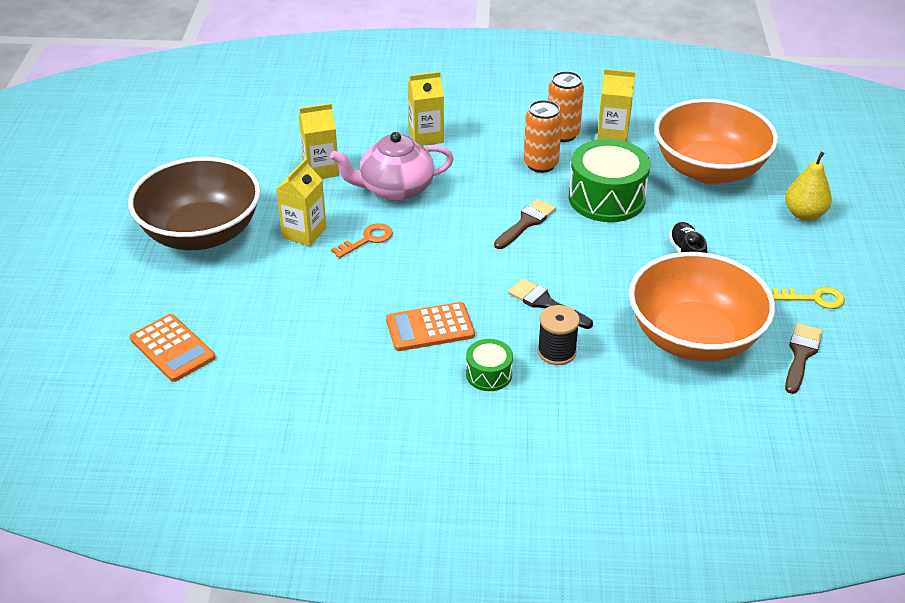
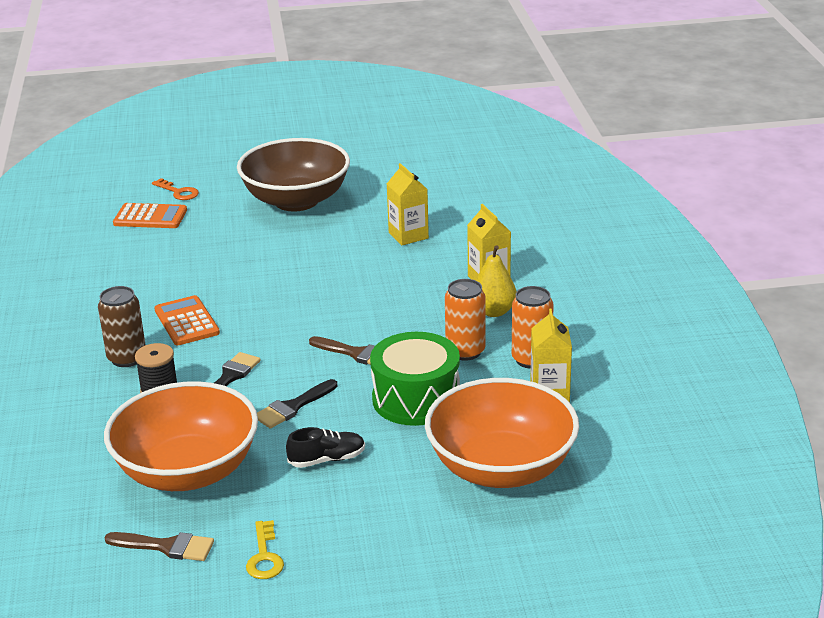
camera: 80 degrees right, 10 degrees down
(172, 348) = (150, 217): orange calculator -> orange calculator turned 120 degrees counterclockwise
(304, 233) = (309, 243): yellow carton -> none
(368, 239) = (306, 274): orange key -> orange key (178, 192)
(395, 189) = (390, 276): pink teapot -> none
(489, 374) = (127, 358): green drum -> brown can
(604, 267) = (293, 407): none -> black brush
(804, 214) = (431, 548): yellow pear -> yellow pear (493, 311)

